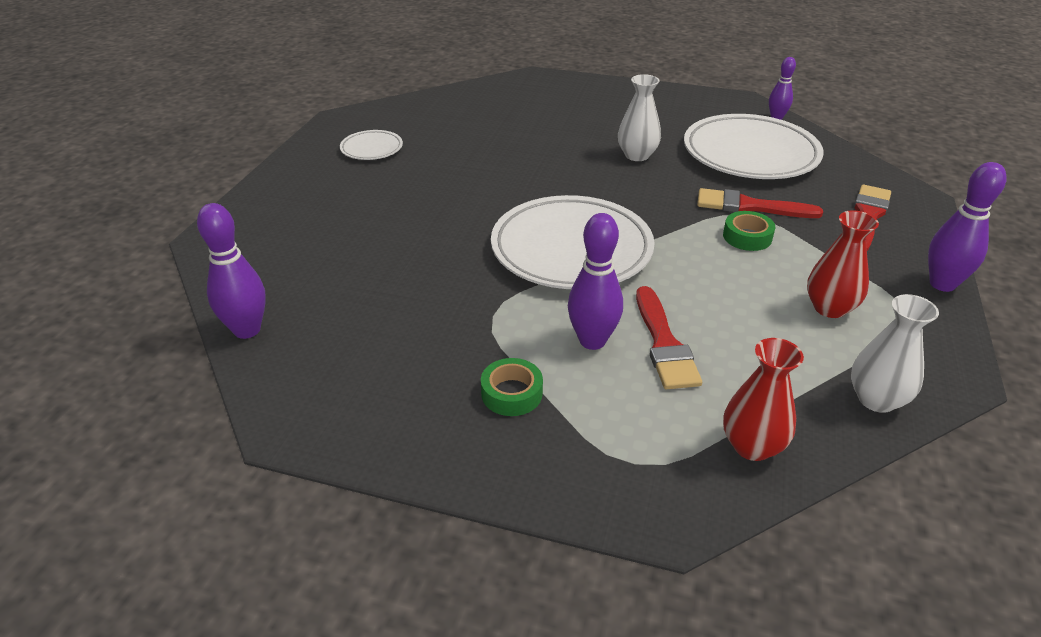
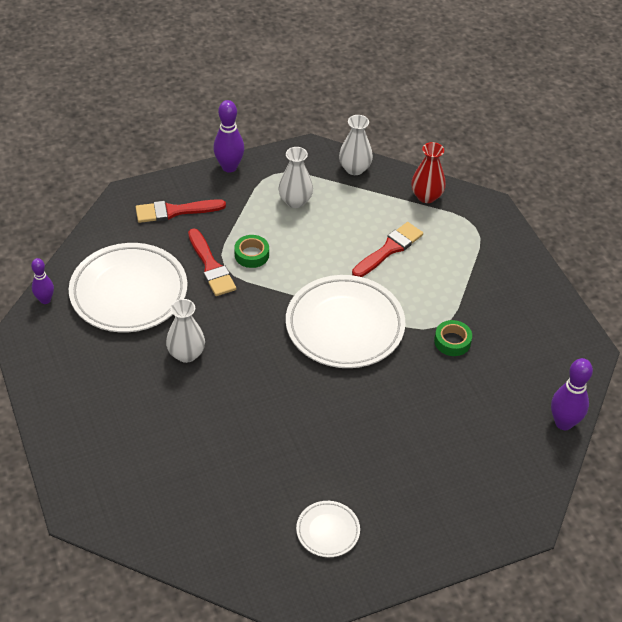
camera: 130 degrees left, 10 degrees up
(511, 393) = (482, 285): green tape -> green tape (452, 341)
(592, 341) = (415, 276): purple bowling pin -> none
(829, 308) = (295, 201): red vase -> white vase

